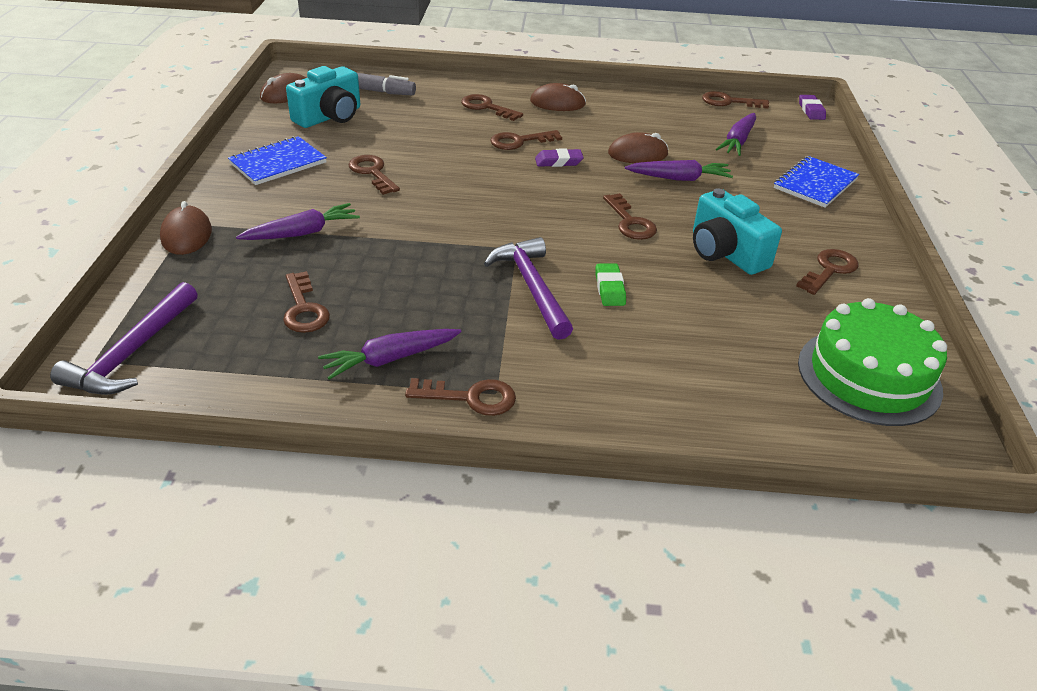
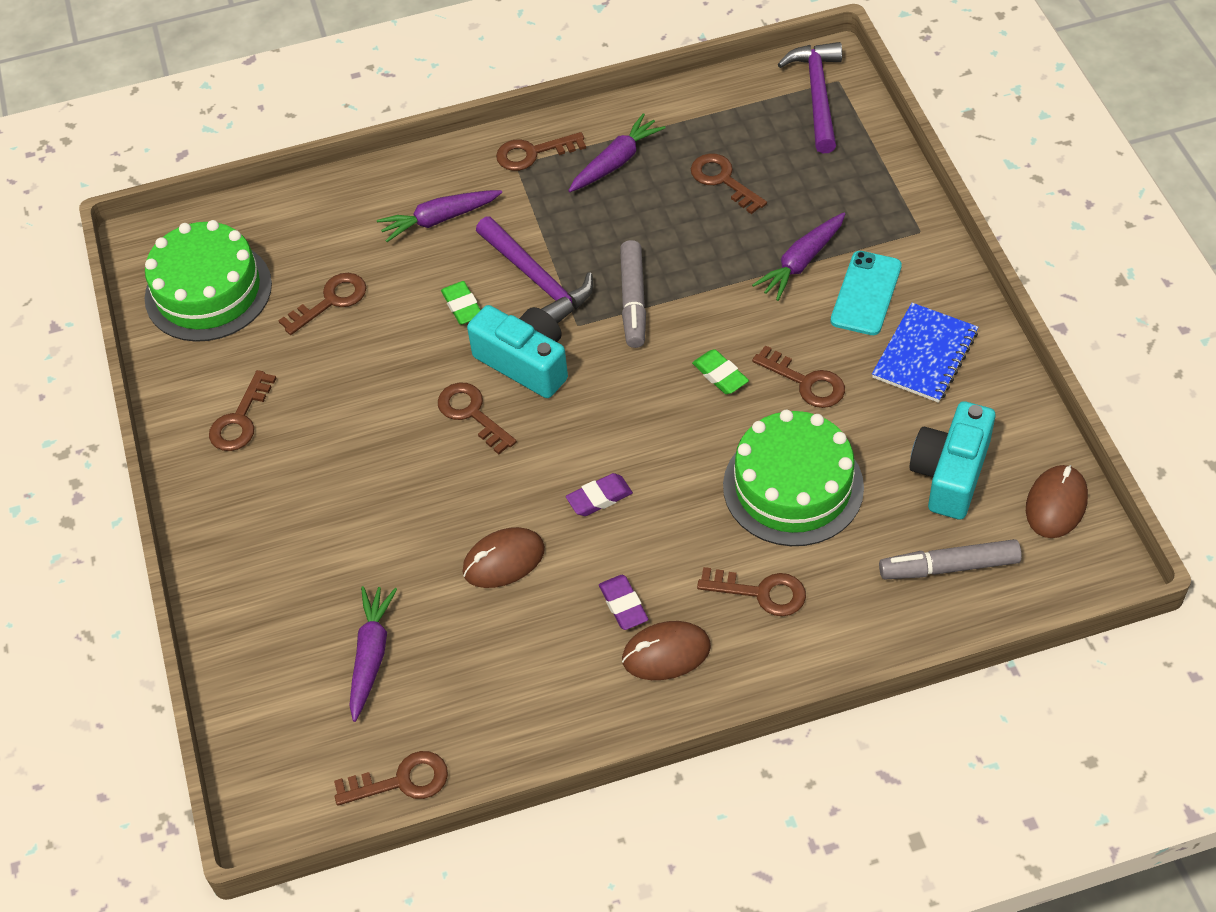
camera: 165 degrees right, 15 degrees up
(186, 235) = (906, 217): brown mouse -> none
(277, 202) = (866, 293): none -> turquoise phone
(428, 192) = (720, 375): none -> green eraser
(429, 135) = (793, 486): none -> green cake
(459, 249) = (633, 301): none -> grey marker
(519, 141) = (670, 523): brown key -> brown key (331, 301)
(679, 178) = (435, 525): purple carrot -> purple carrot (439, 219)
(725, 253) = (356, 403): turquoise camera -> turquoise camera (525, 362)
(811, 110) = (263, 811): purple eraser -> purple eraser (623, 605)
(815, 184) = (256, 586): blue notebook -> none

